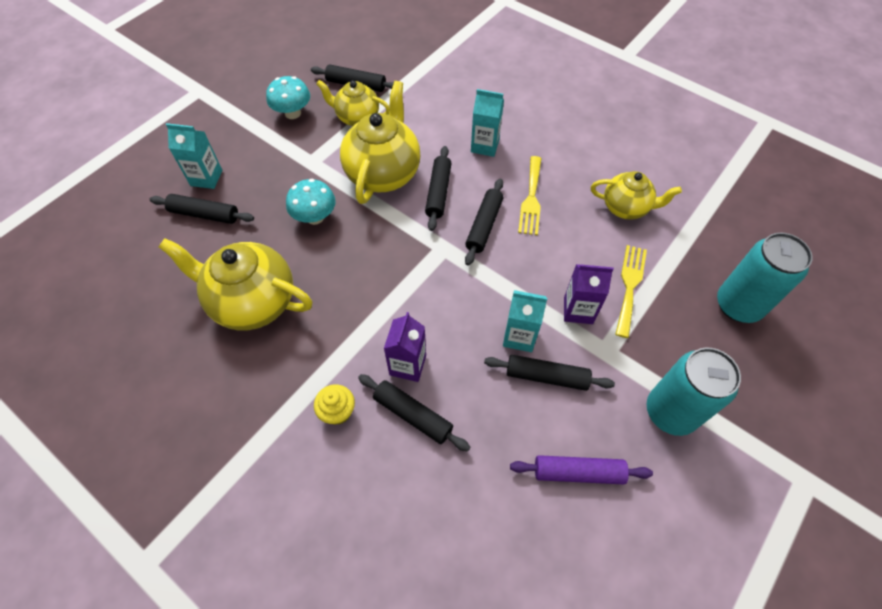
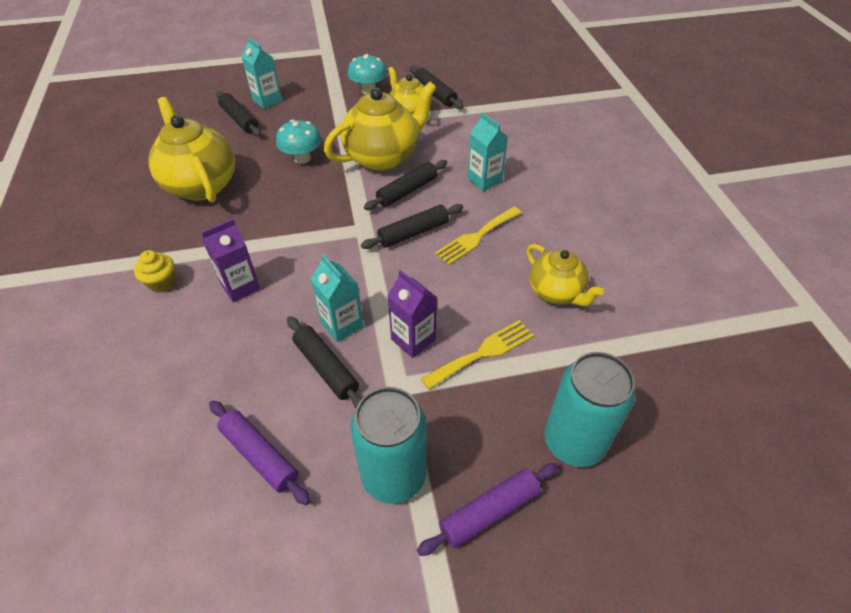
camera: 40 degrees right, 10 degrees down
(413, 415) = (202, 321): black rolling pin -> none
(742, 387) = (489, 512): none -> purple rolling pin

